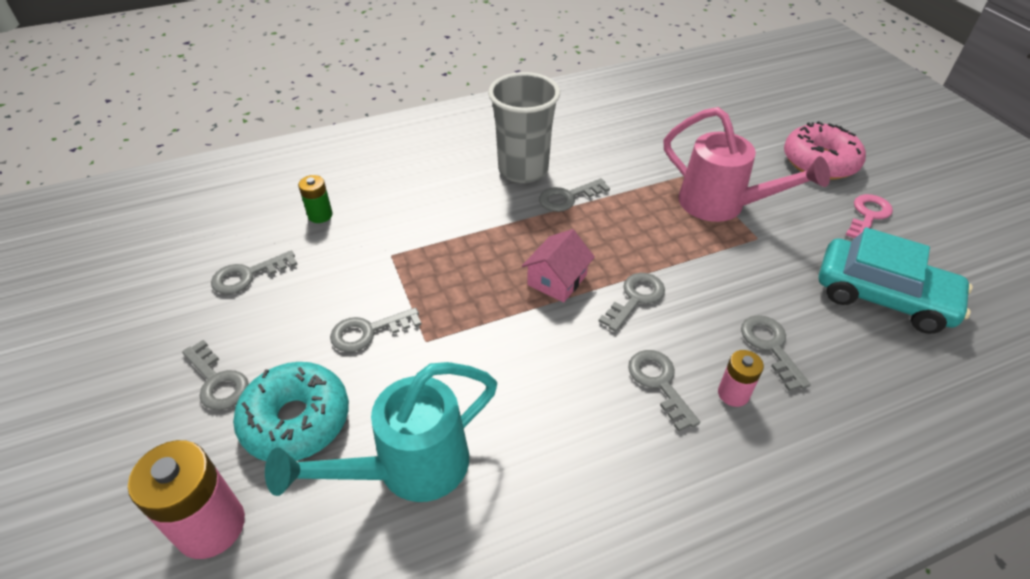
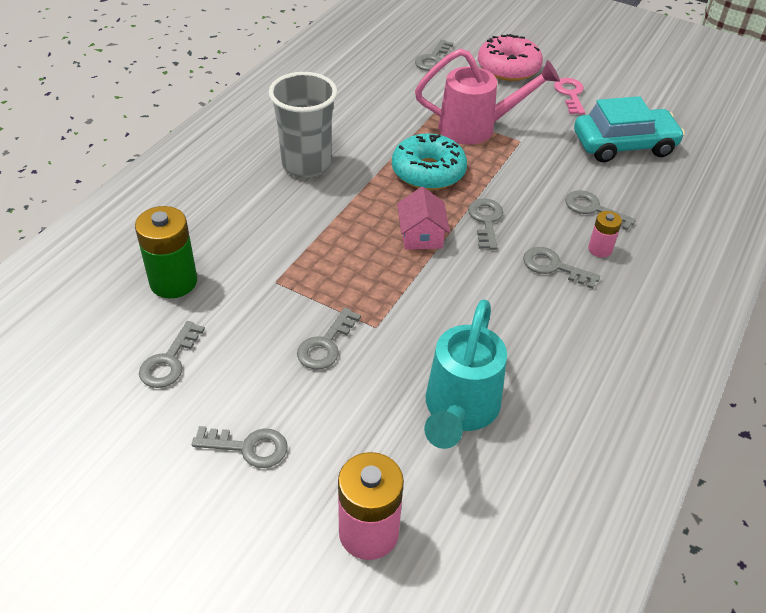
camera: 40 degrees left, 0 degrees up
(296, 420) = (345, 433): turquoise donut -> turquoise donut (428, 172)
(320, 215) = (173, 282): green battery -> green battery, size x1.84
(568, 197) = (364, 171): grey key -> grey key (433, 59)

